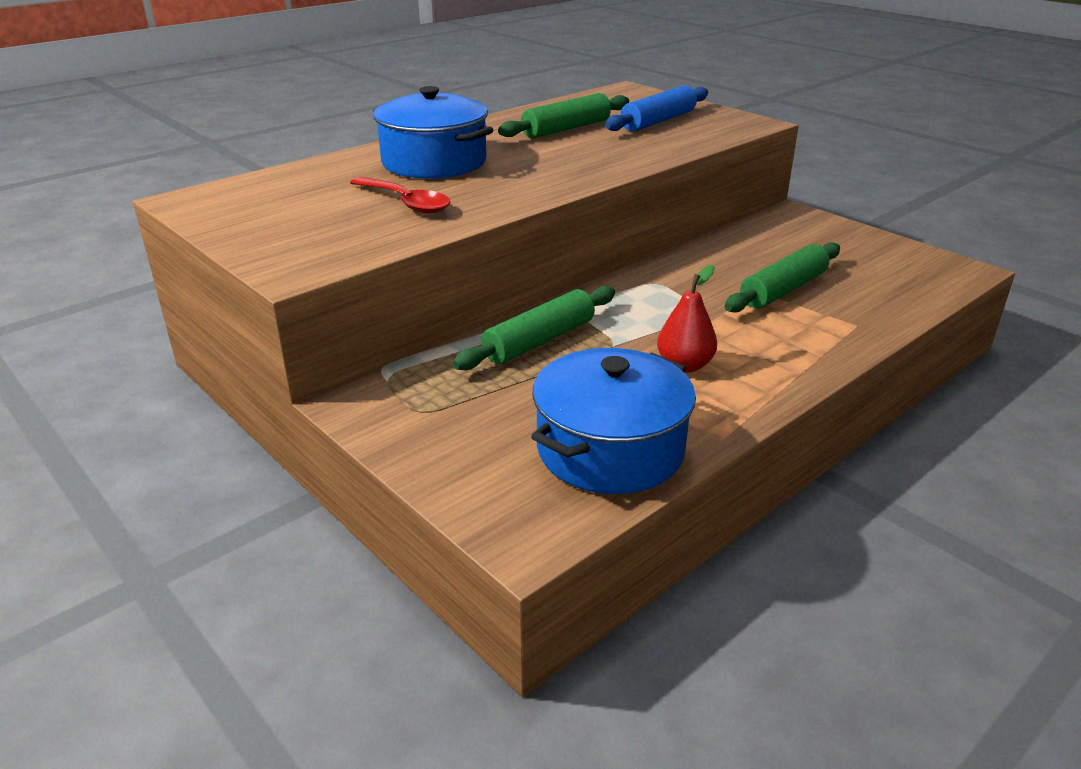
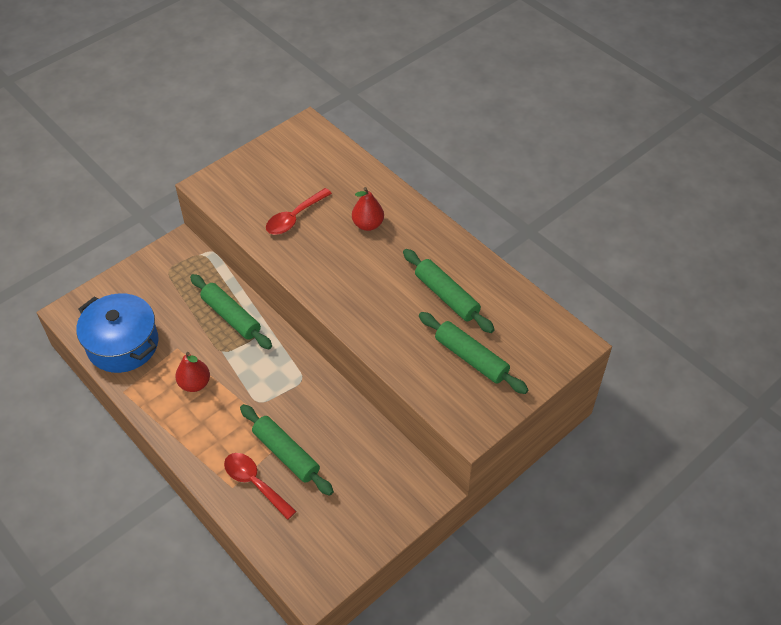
camera: 90 degrees right, 20 degrees up
(434, 162) = (368, 224): blue pot -> red pear
(658, 121) = (471, 358): blue rolling pin -> green rolling pin
(841, 309) = (255, 483): none -> red spoon

